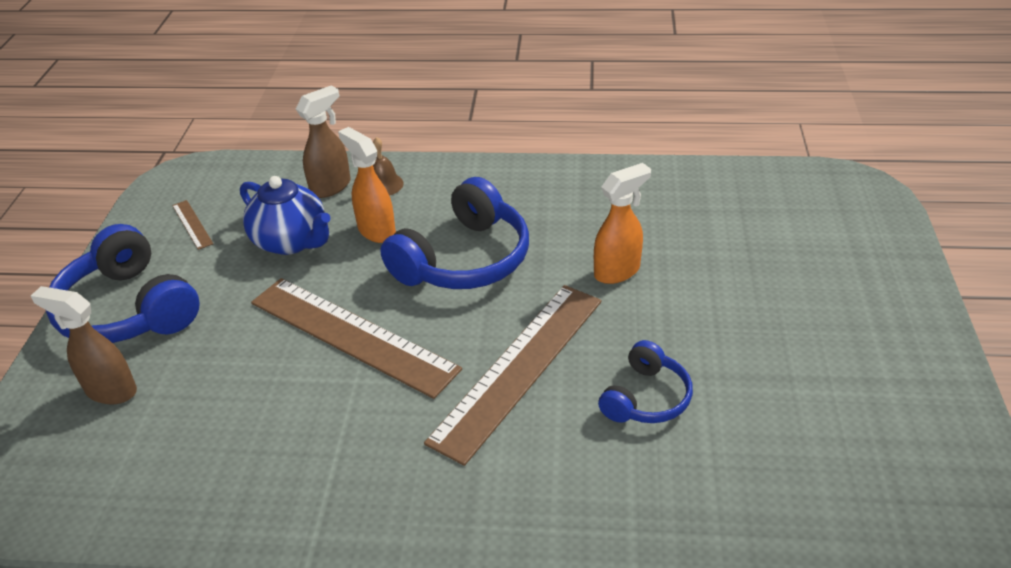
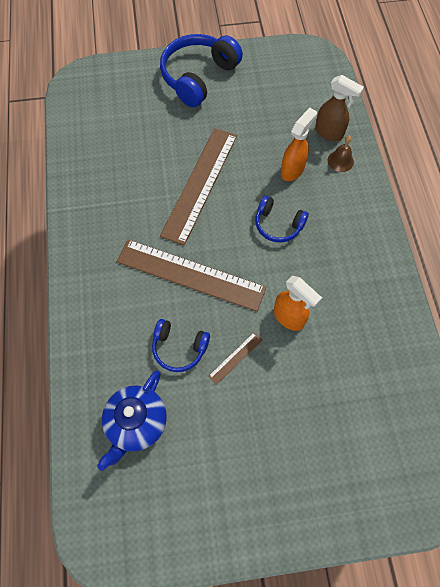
camera: 75 degrees right, 25 degrees up
(110, 390) = (142, 93): brown spray bottle -> none
(192, 224) = (273, 77): brown ruler -> brown ruler (235, 357)
(291, 241) = (271, 130): blue teapot -> blue teapot (136, 423)
(464, 259) = (278, 225): blue headphones -> blue headphones, size x0.56

